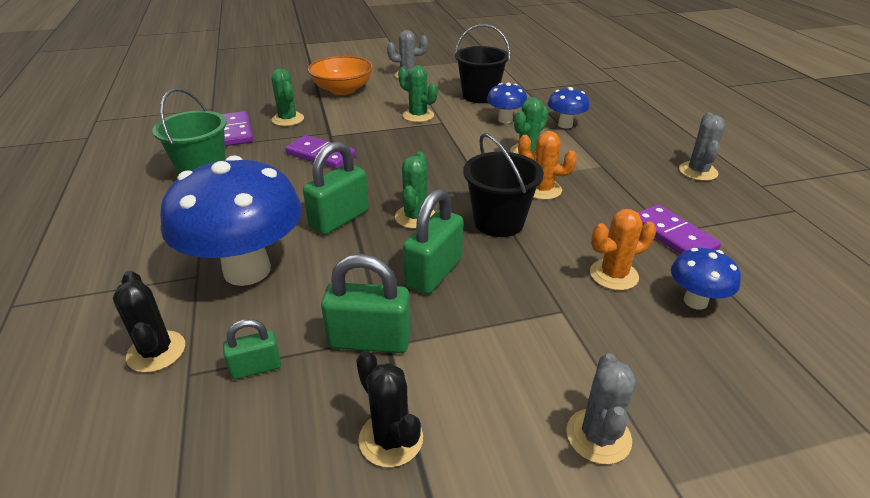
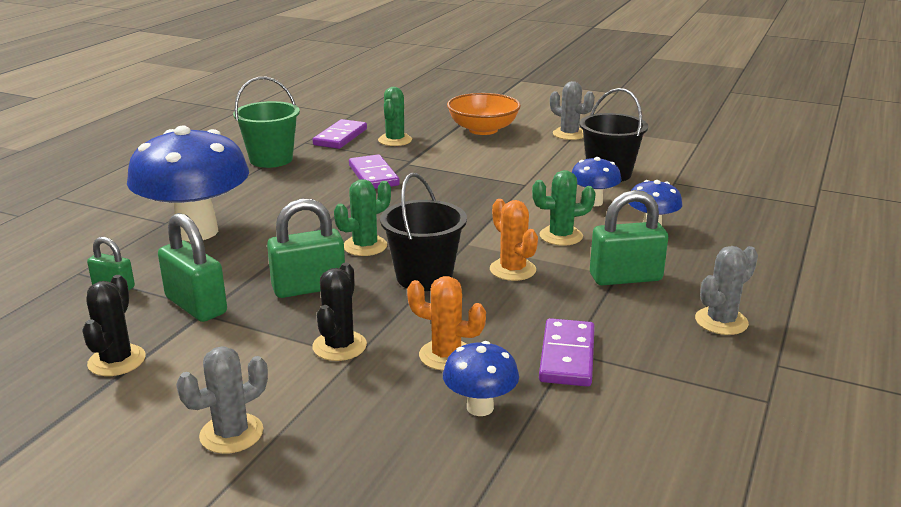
camera: 40 degrees right, 10 degrees down
(156, 351) = (82, 253): black cactus -> black cactus (339, 346)
(339, 219) = (308, 225): green padlock -> green padlock (625, 278)
(418, 116) = (512, 172): green cactus -> none

